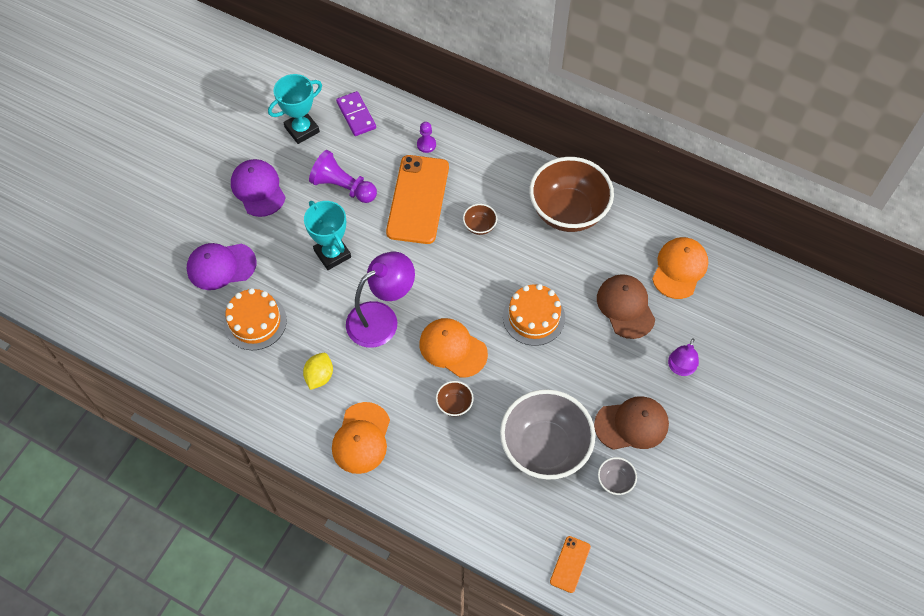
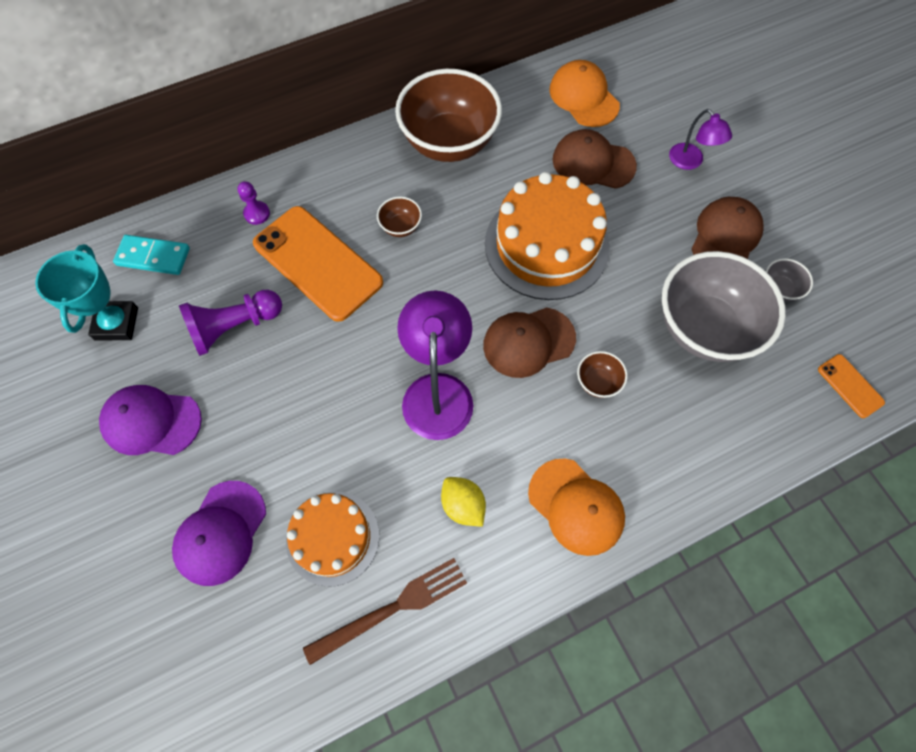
camera: 55 degrees left, 5 degrees up
(236, 377) = (392, 608): none -> brown fork
(332, 254) = (312, 392): turquoise trophy -> none
(356, 115) = (153, 257): purple domino -> turquoise domino
(453, 348) = (528, 342): orange cap -> brown cap
(533, 317) = (546, 245): orange cake -> orange cake, size x1.60

